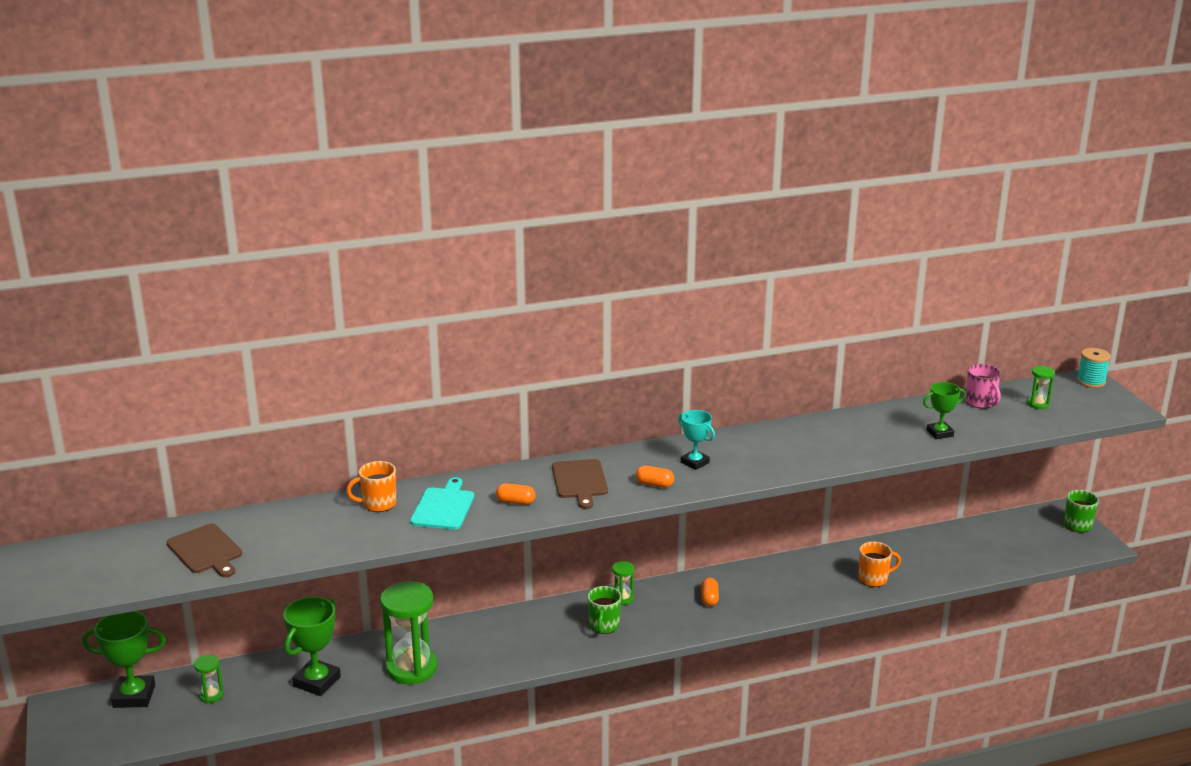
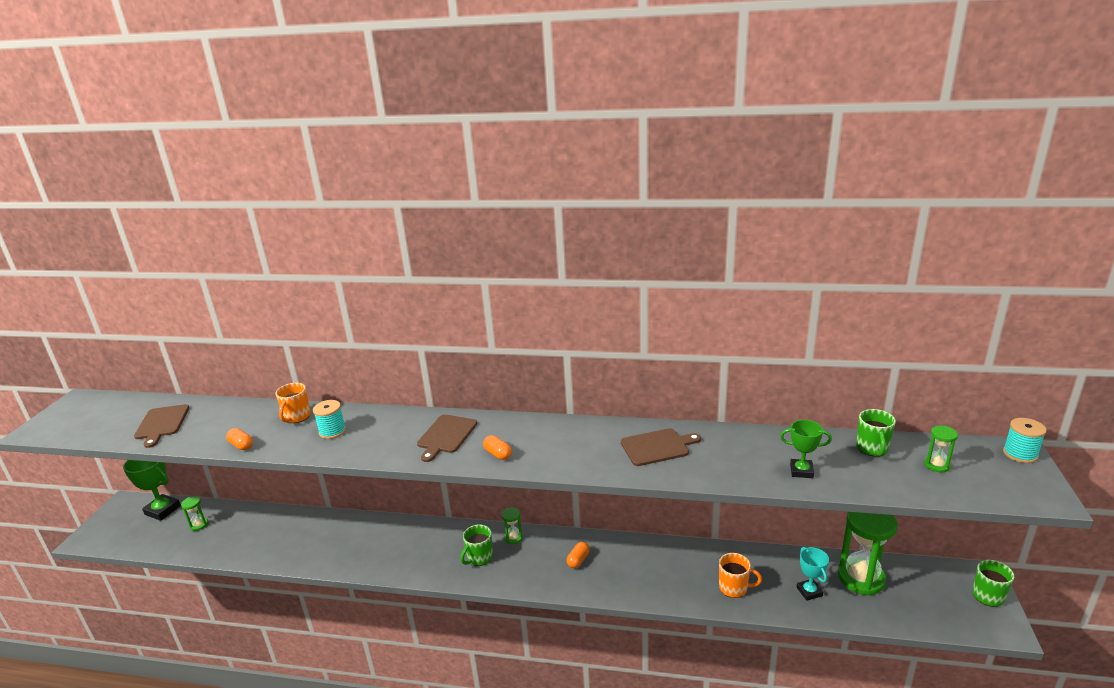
camera: 30 degrees right, 0 degrees up
(317, 681) = (262, 536): green trophy -> none
(378, 504) = (297, 417): orange mug -> orange mug turned 90 degrees counterclockwise
(412, 668) = (325, 547): green hourglass -> green hourglass (861, 578)
(444, 507) = (332, 431): turquoise cutting board -> turquoise spool
(515, 502) = (383, 441): orange capsule -> orange capsule (241, 445)
(695, 462) = (549, 442): turquoise trophy -> turquoise trophy (809, 591)
(800, 443) = (657, 447): none -> brown cutting board
(980, 402) = (872, 449): pink mug -> green mug

